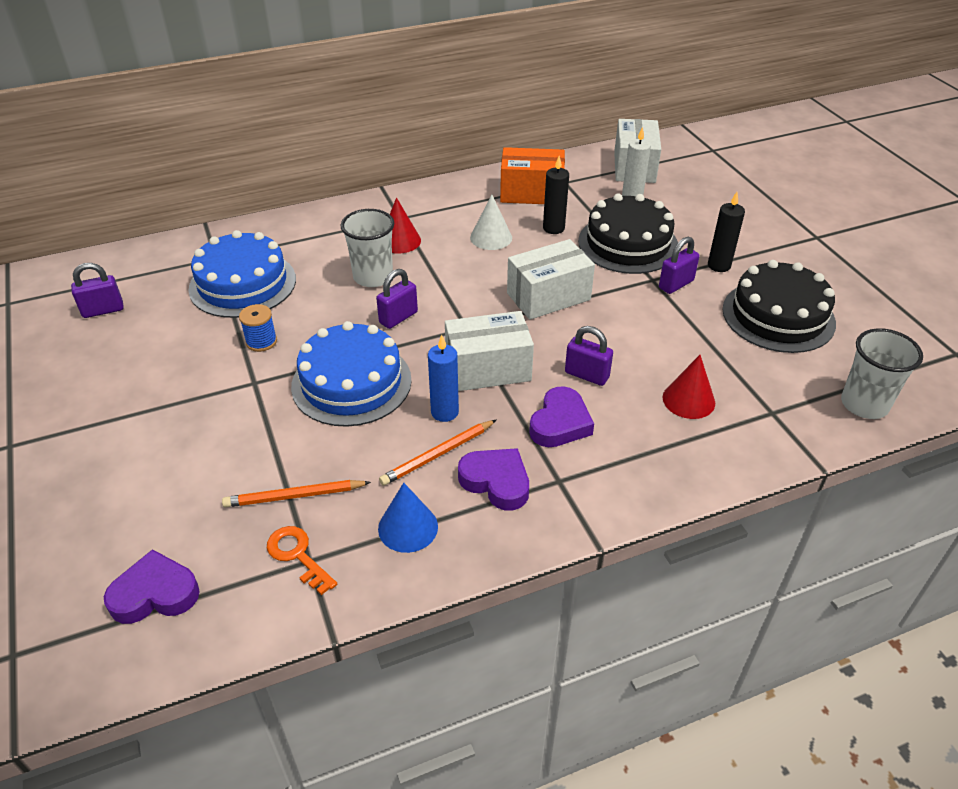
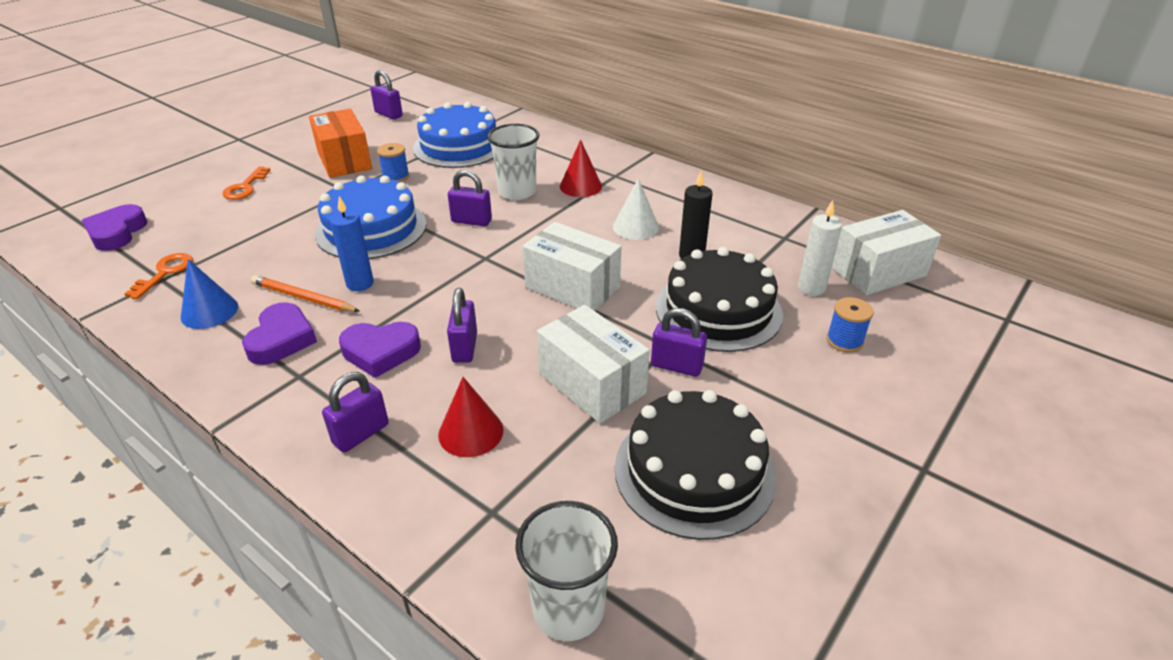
camera: 60 degrees right, 5 degrees down
(155, 594) = (117, 233): purple heart -> purple heart turned 135 degrees counterclockwise
(158, 460) = (245, 187): none -> orange key
(294, 496) = (228, 250): orange pencil -> none
(488, 369) = (433, 287): white box -> white box (591, 384)
(531, 193) = (738, 225): orange box -> orange box (344, 160)
(658, 458) = (361, 434): none -> purple padlock
(694, 211) = (844, 341): none -> blue spool
(719, 265) = (750, 391): black candle -> none

